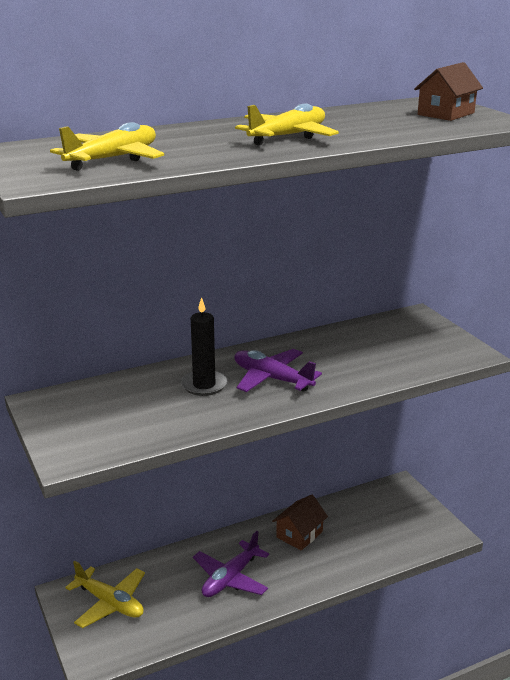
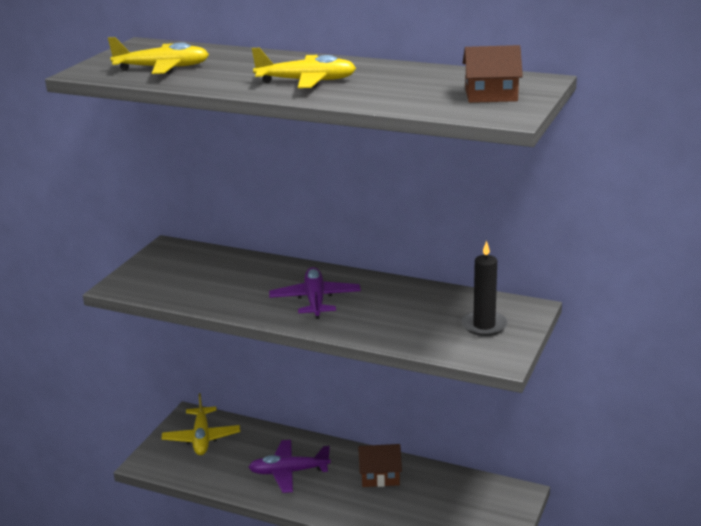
camera: 50 degrees right, 0 degrees up
(204, 385) = (267, 282): black candle -> black candle (484, 325)

